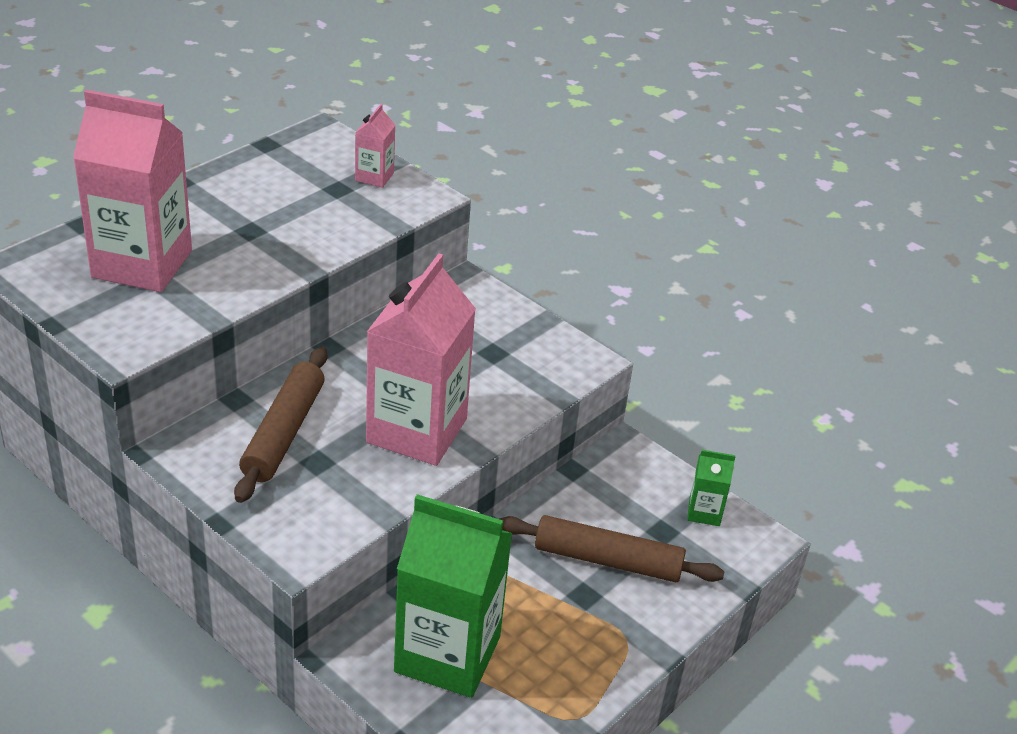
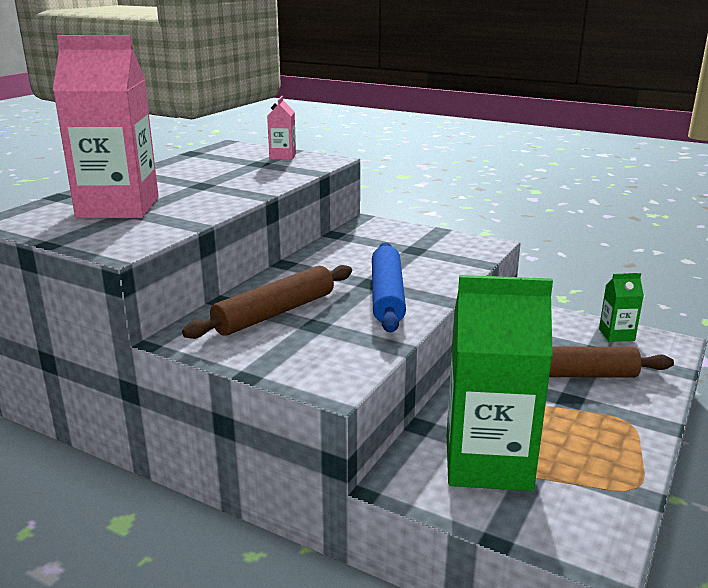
camera: 10 degrees left, 15 degrees down
(284, 433) = (275, 313): brown rolling pin -> brown rolling pin turned 45 degrees clockwise
(417, 431) = (387, 296): pink carton -> blue rolling pin

